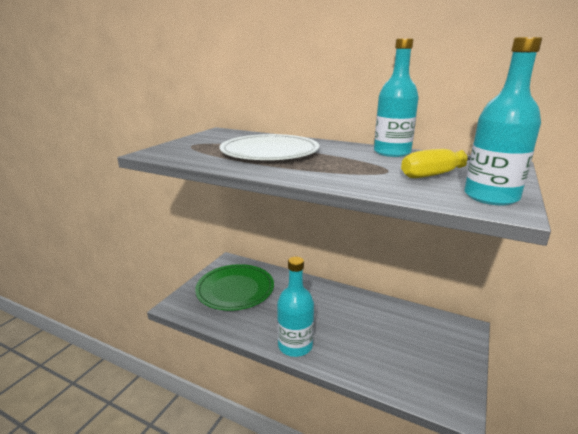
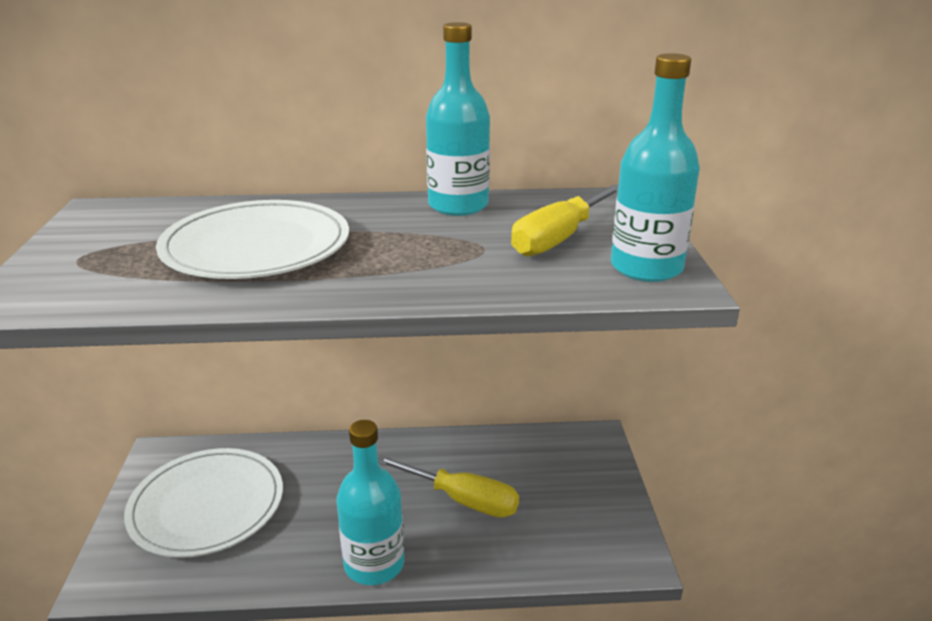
camera: 30 degrees left, 5 degrees up
(235, 289) = (207, 505): green plate -> white plate
(361, 331) = (462, 500): none -> yellow screwdriver

